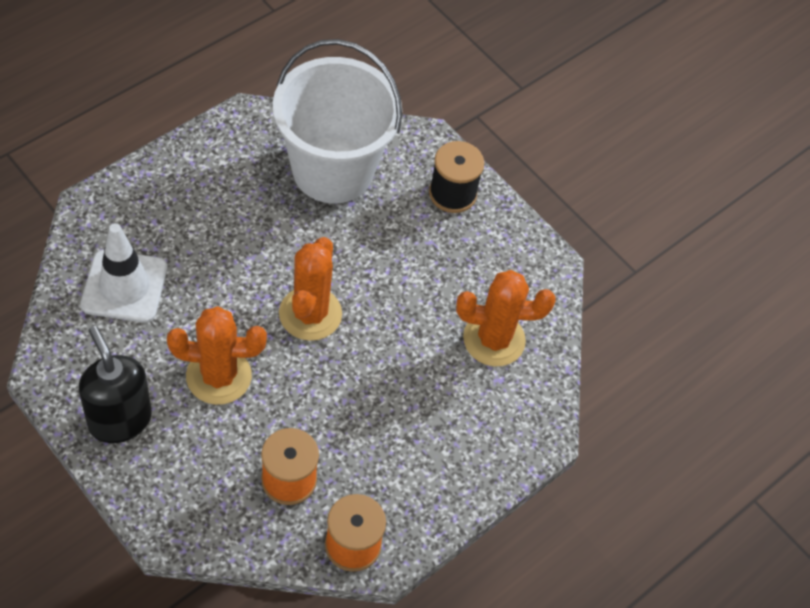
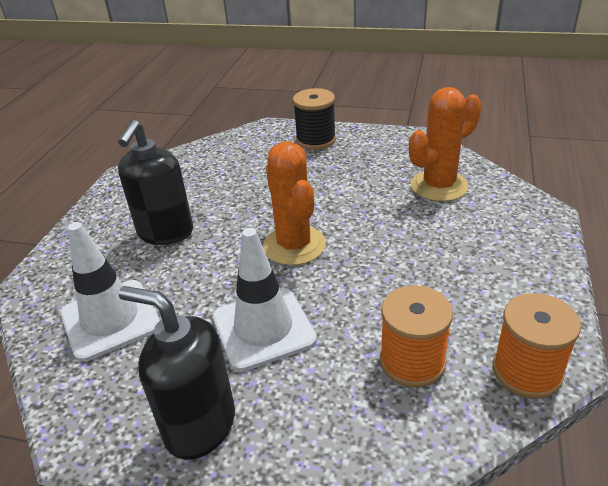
camera: 25 degrees left, 20 degrees down
(218, 376) = (263, 328): orange cactus -> white traffic cone
(225, 221) = (165, 232): none -> black soap dispenser
(332, 170) = (220, 168): white bucket -> none

